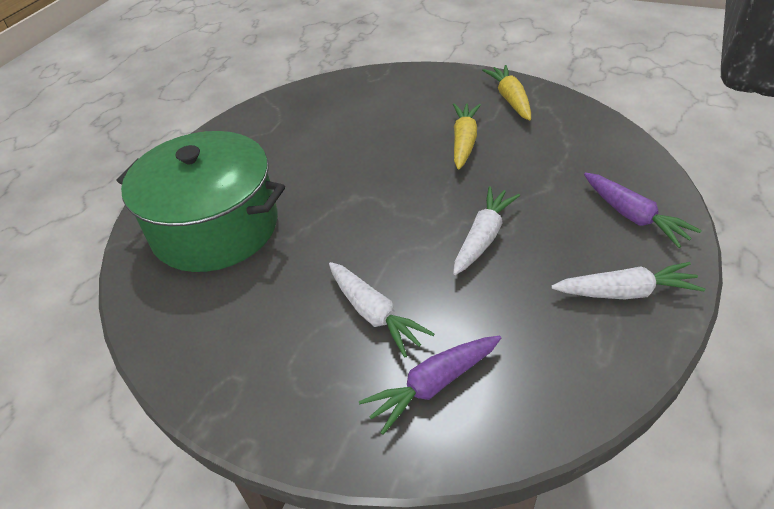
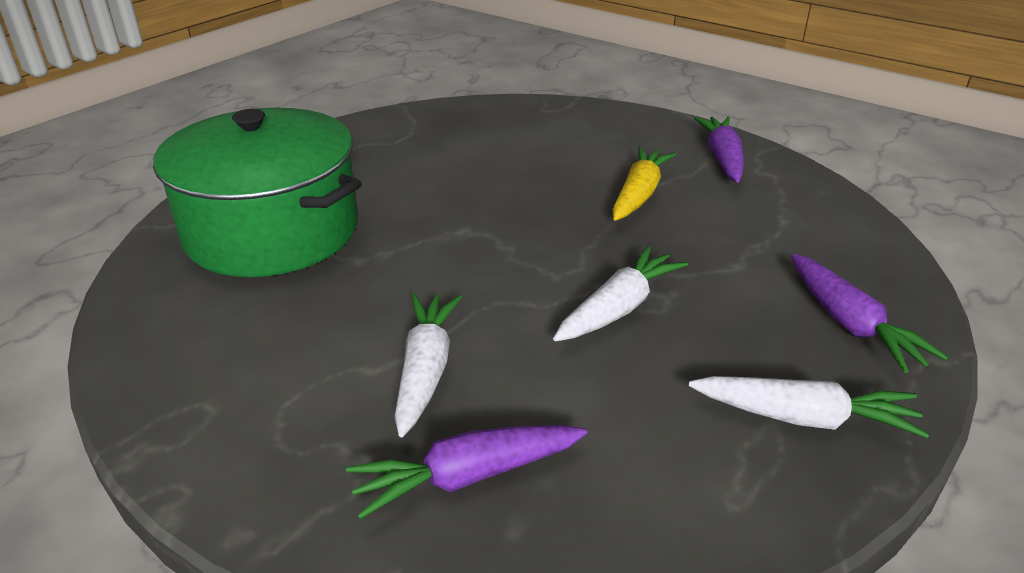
camera: 10 degrees right, 10 degrees down
(374, 314) = (426, 370): white carrot -> white carrot turned 150 degrees counterclockwise
(510, 99) = (722, 158): yellow carrot -> purple carrot

